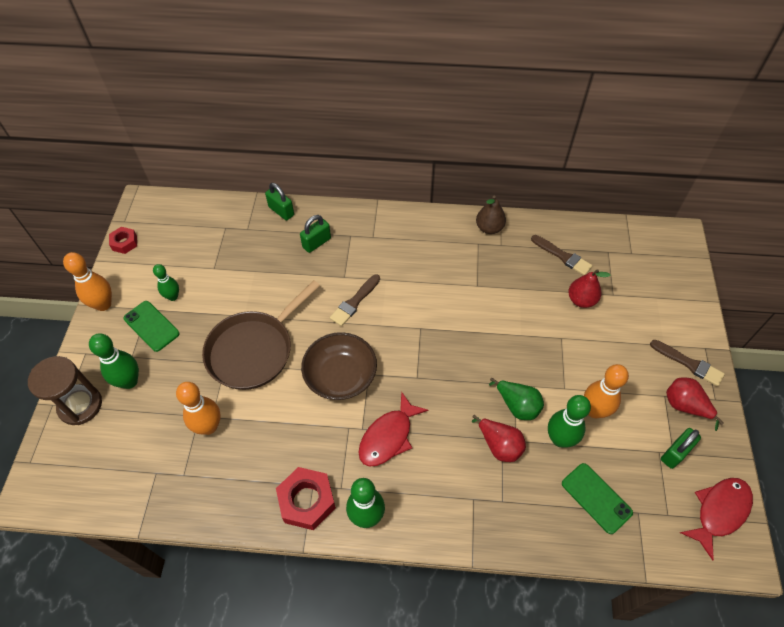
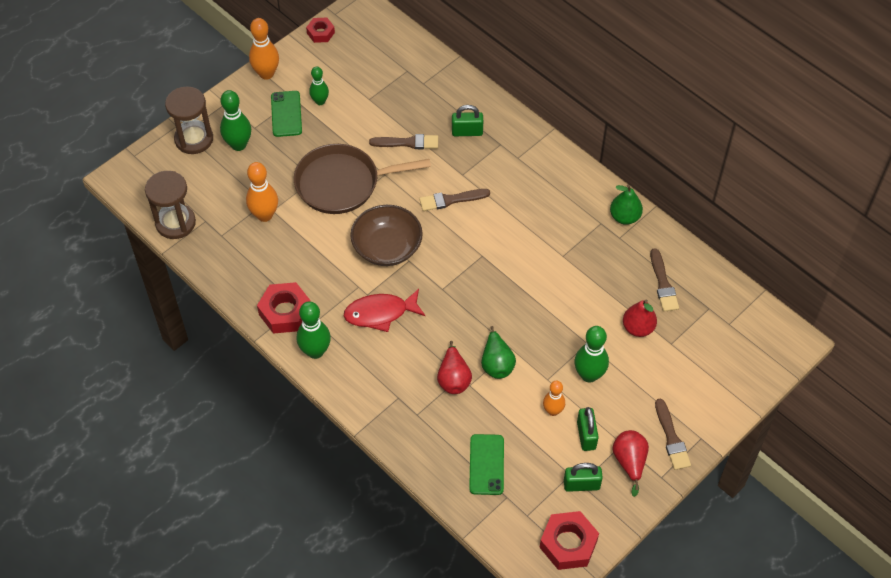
camera: 40 degrees right, 0 degrees up
(127, 497) = (175, 223): none -> brown hourglass
(278, 281) = (408, 143): none -> brown brush
(281, 211) = (464, 86): green padlock -> green padlock (586, 435)
(489, 228) = (624, 217): brown pear -> green pear
(560, 439) = (503, 409): green bowling pin -> green bowling pin (589, 375)
(594, 410) = (553, 411): orange bowling pin -> orange bowling pin, size x0.64
(719, 512) = (568, 544): red fish -> red nut

